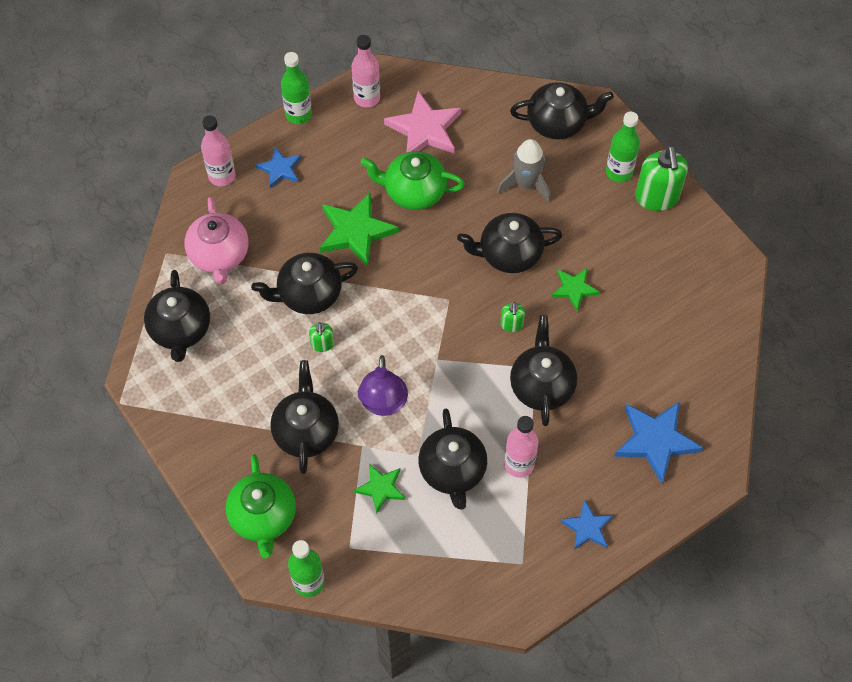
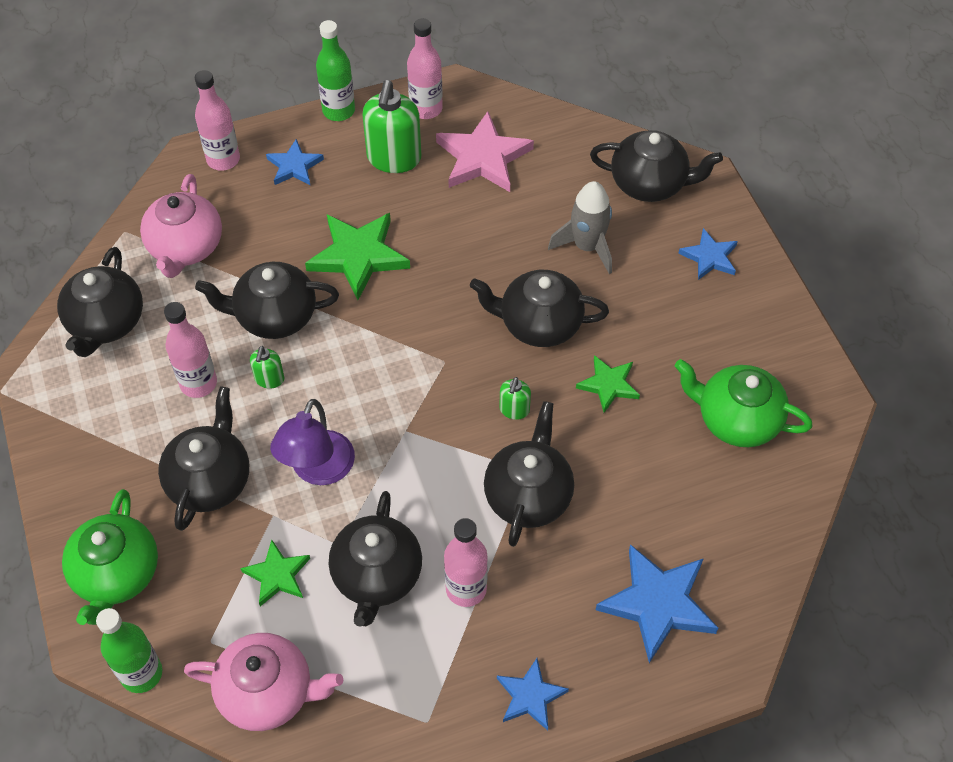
camera: 15 degrees right, 5 degrees down
(270, 360) = (198, 383): none -> pink bottle
(404, 572) = (268, 693): none -> pink teapot
(413, 191) = (445, 225): green teapot -> green teapot (736, 419)
(619, 172) = (709, 257): green bottle -> blue star
(657, 197) = (750, 297): green soap dispenser -> green soap dispenser (394, 158)

